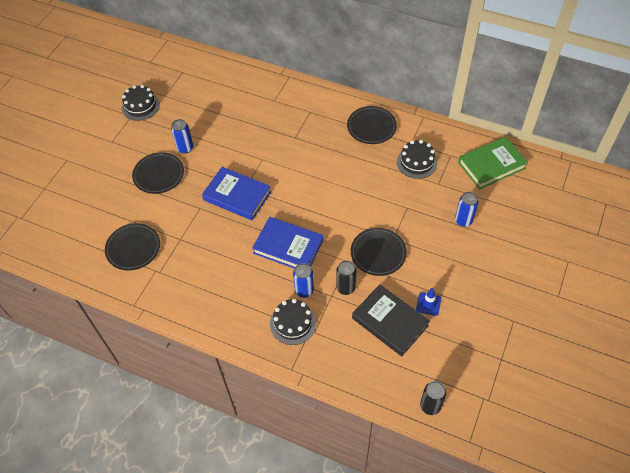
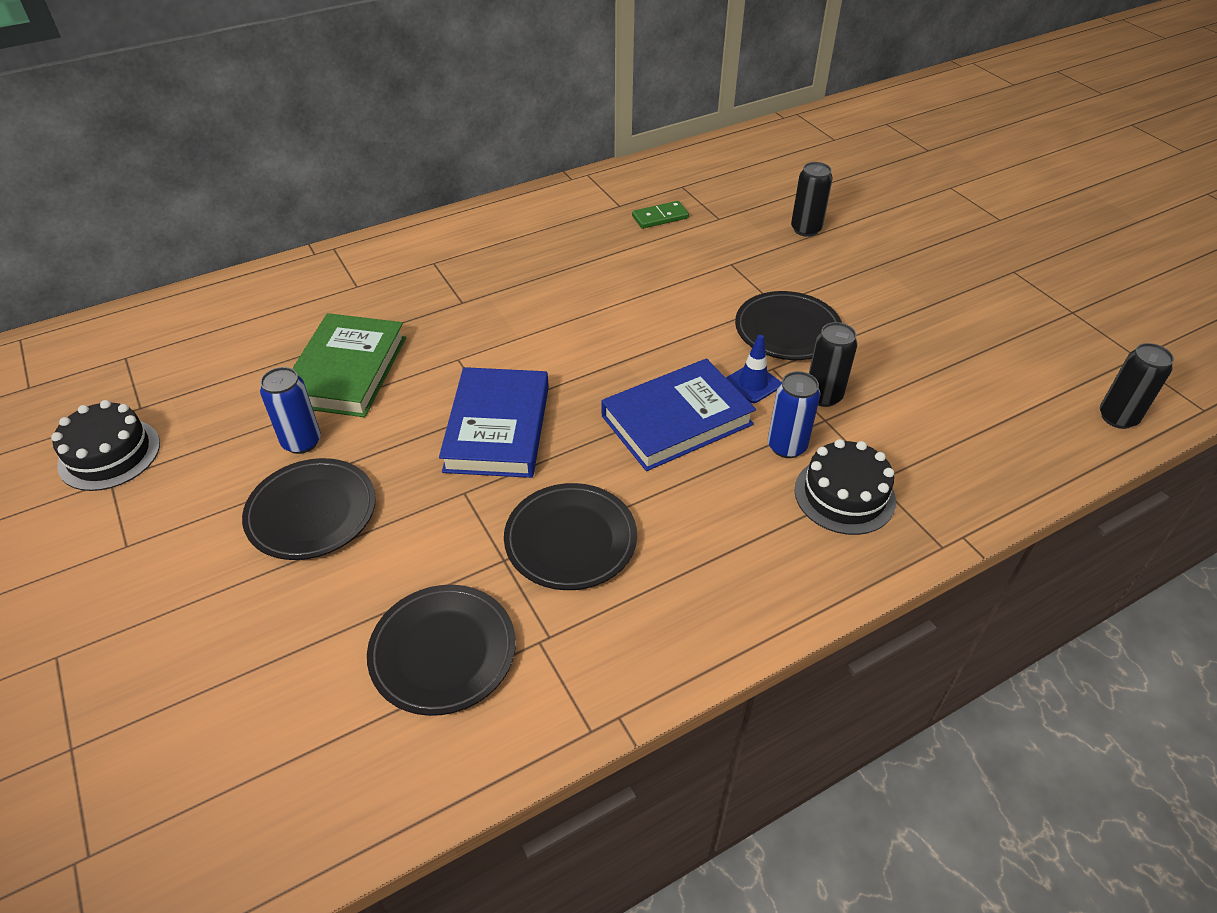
camera: 55 degrees left, 10 degrees down
(237, 196) = (497, 428): blue book -> blue book turned 60 degrees counterclockwise
(371, 127) = (545, 223): black plate -> black plate (570, 540)
(390, 322) = (929, 382): black book -> none
(416, 162) = (660, 217): black cake -> green domino
(428, 304) = (925, 329): blue traffic cone -> blue traffic cone (753, 383)
(463, 220) = (806, 229): blue can -> black can
(491, 165) = (737, 166): green book -> green book (347, 371)

